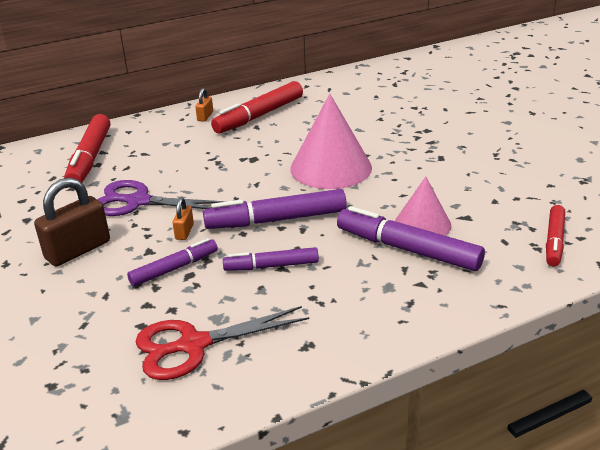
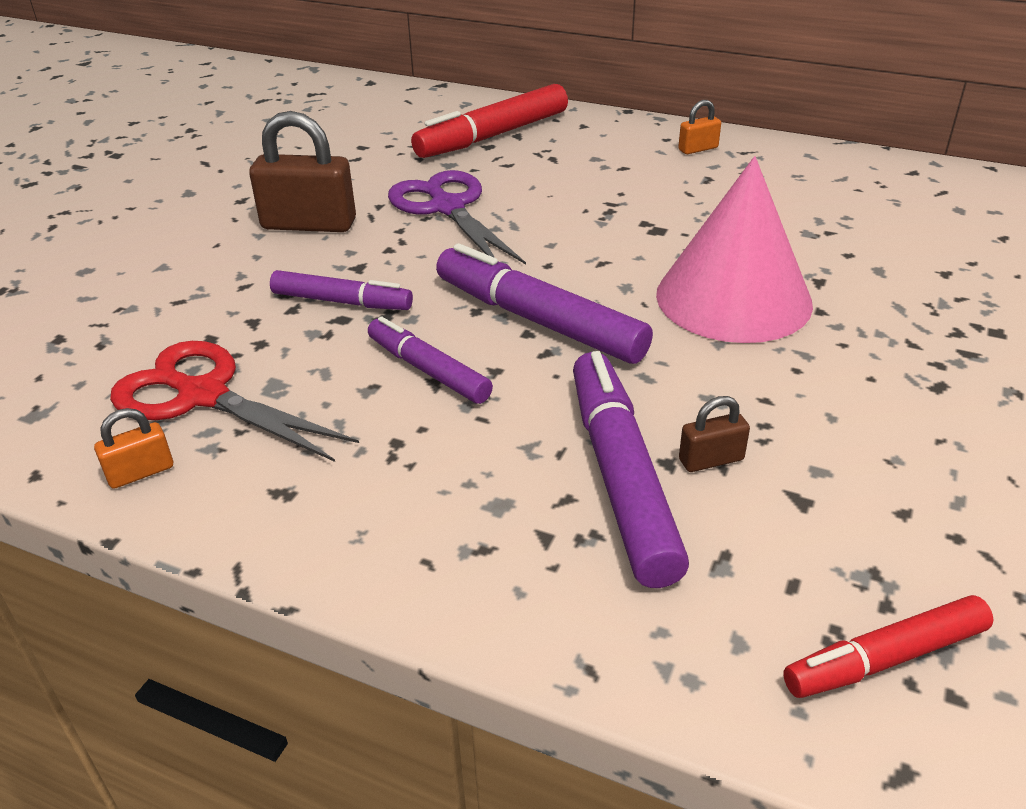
camera: 50 degrees right, 5 degrees up
(184, 232) = (425, 268): orange padlock -> orange padlock (140, 472)
(259, 115) = (768, 180): red marker -> none
(422, 224) = (711, 460): pink cone -> brown padlock

